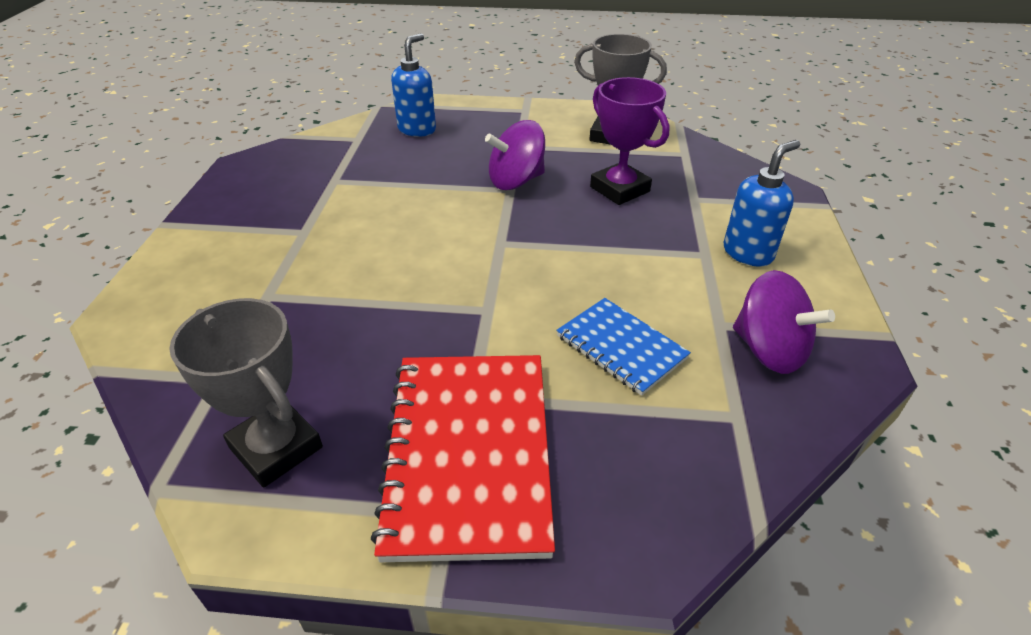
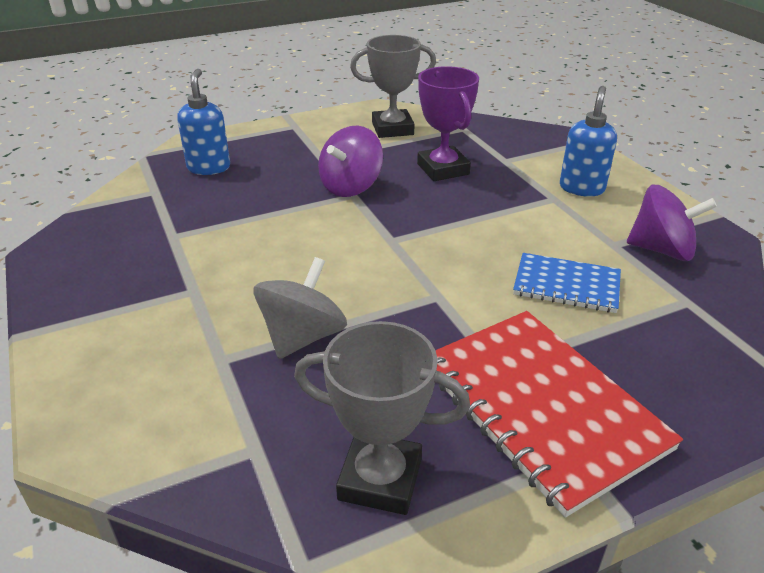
camera: 30 degrees left, 5 degrees down
(342, 301) = (302, 336): none -> grey spinning top
(619, 189) = (443, 169): purple trophy -> purple trophy turned 45 degrees clockwise

